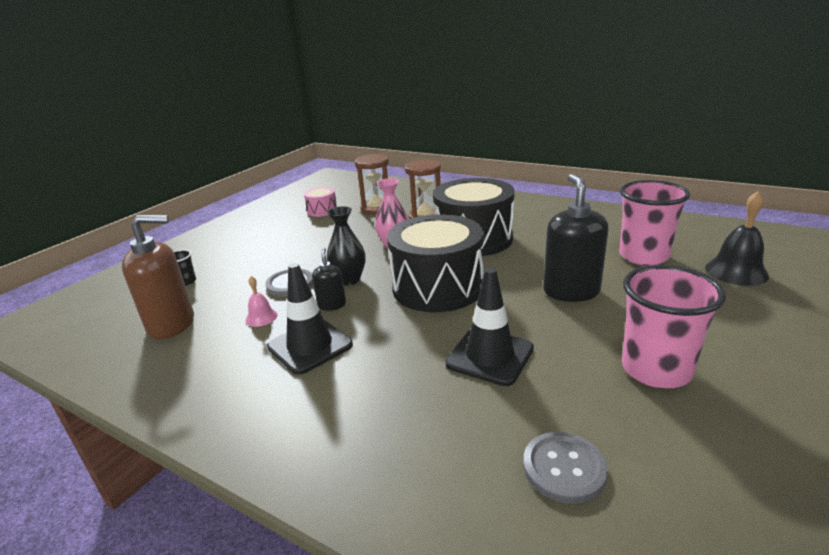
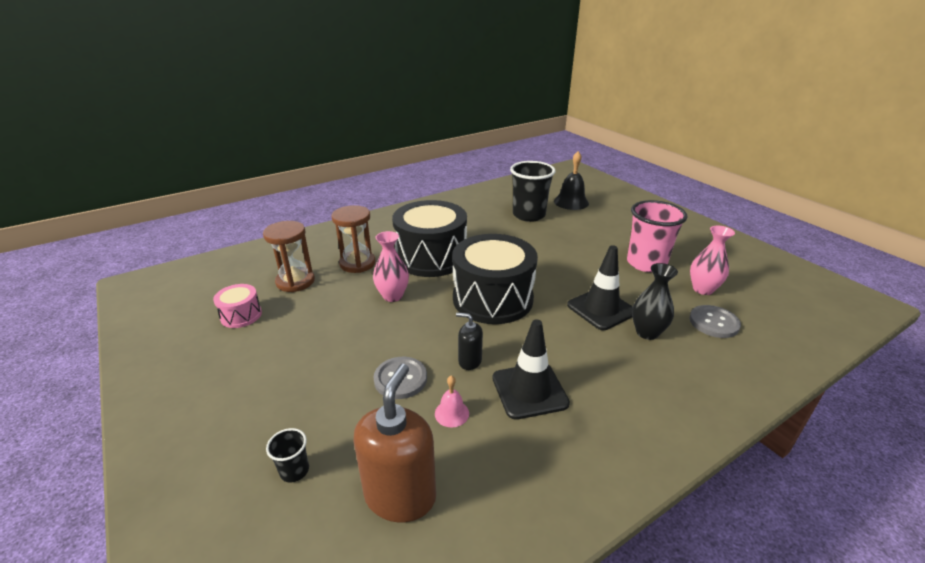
camera: 65 degrees left, 5 degrees up
(349, 280) = (433, 339): black vase -> black vase (647, 332)
(571, 291) = (548, 253): black soap dispenser -> none
(643, 256) = (528, 215): pink cup -> black cup
(654, 442) = (702, 289): none -> pink vase

